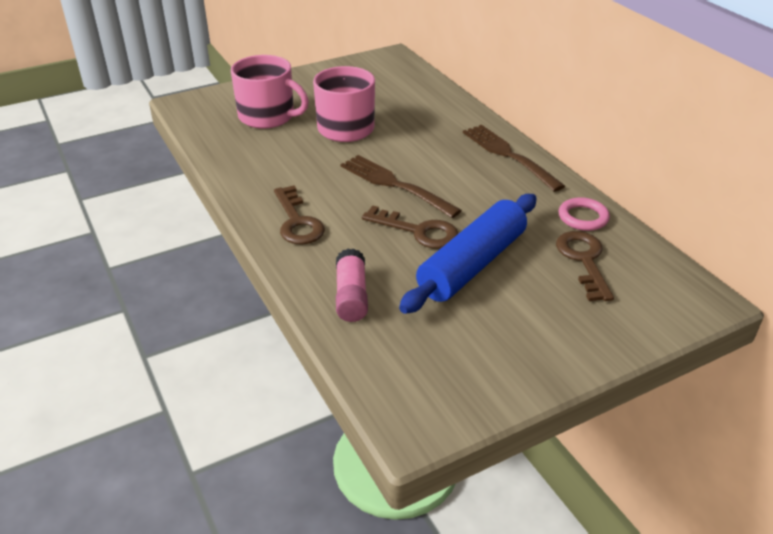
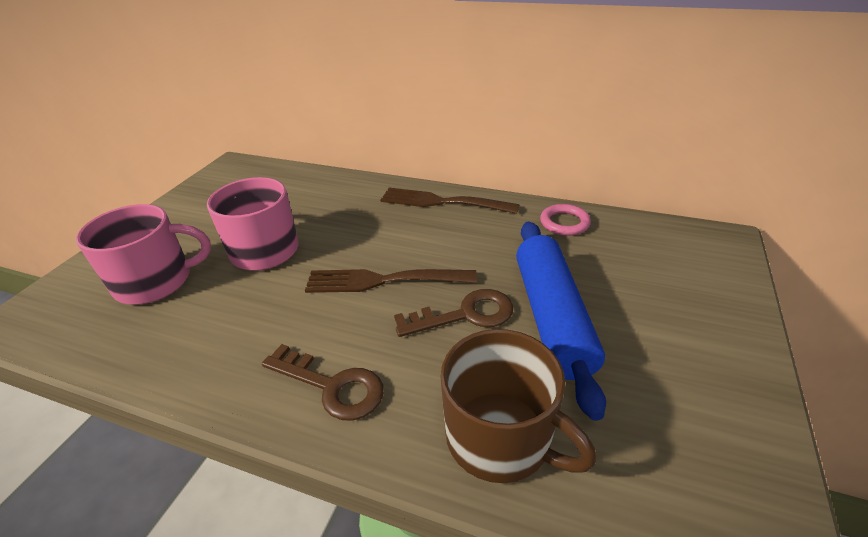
camera: 40 degrees left, 0 degrees up
(351, 296) = (501, 438): pink glue stick -> brown mug
(584, 260) = (617, 258): brown key -> none

